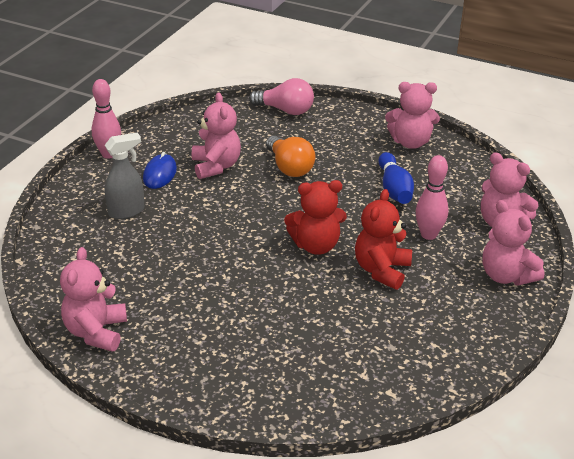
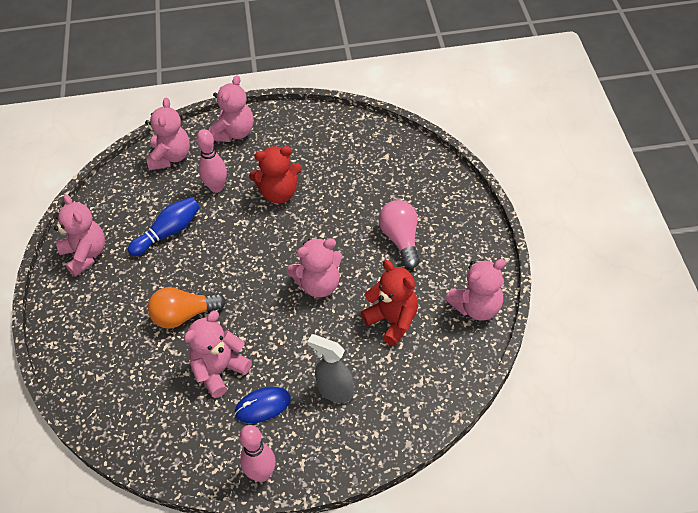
camera: 120 degrees left, 15 degrees up
(239, 247) = (319, 285): none -> pink teddy bear
(285, 110) = (81, 376): pink light bulb -> pink light bulb (401, 239)
(289, 167) = (184, 316): orange light bulb -> orange light bulb turned 135 degrees counterclockwise
(316, 245) = (279, 241): red teddy bear -> red teddy bear (392, 321)

